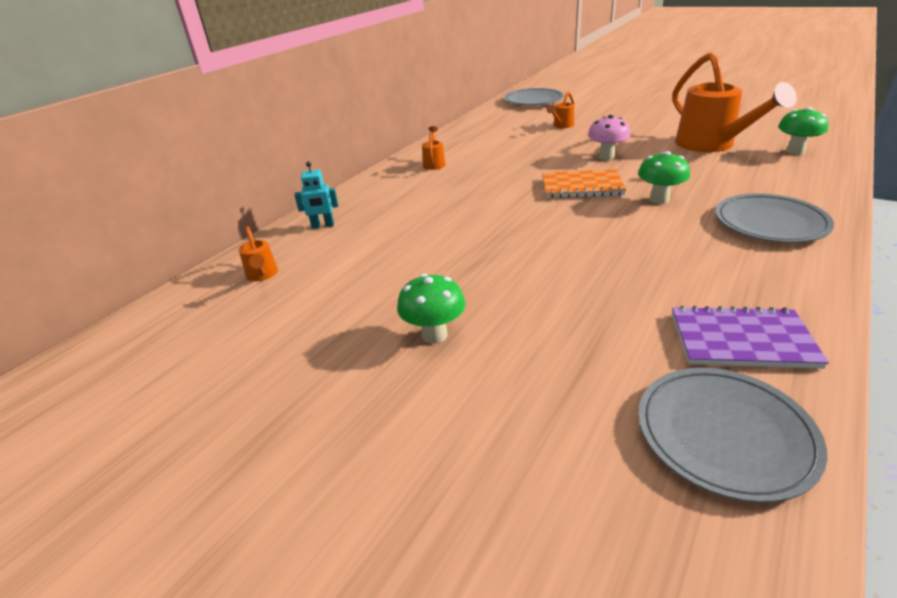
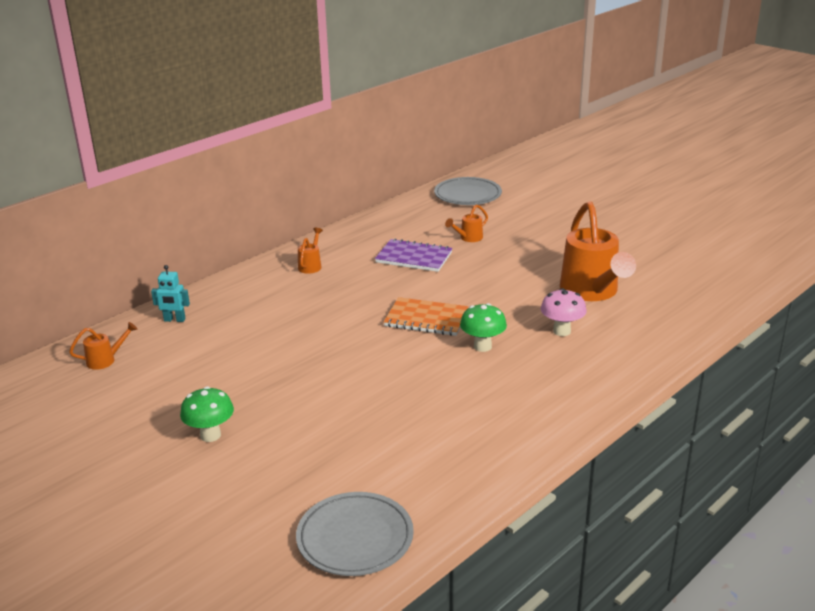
camera: 10 degrees right, 5 degrees down
(262, 275) = (105, 360): orange watering can -> orange watering can turned 105 degrees counterclockwise
(606, 157) = (478, 288): pink mushroom -> pink mushroom (561, 331)
(741, 340) = (428, 481): purple notebook -> purple notebook (414, 257)
(770, 223) = (554, 388): grey plate -> none
(795, 151) = (663, 315): green mushroom -> none

